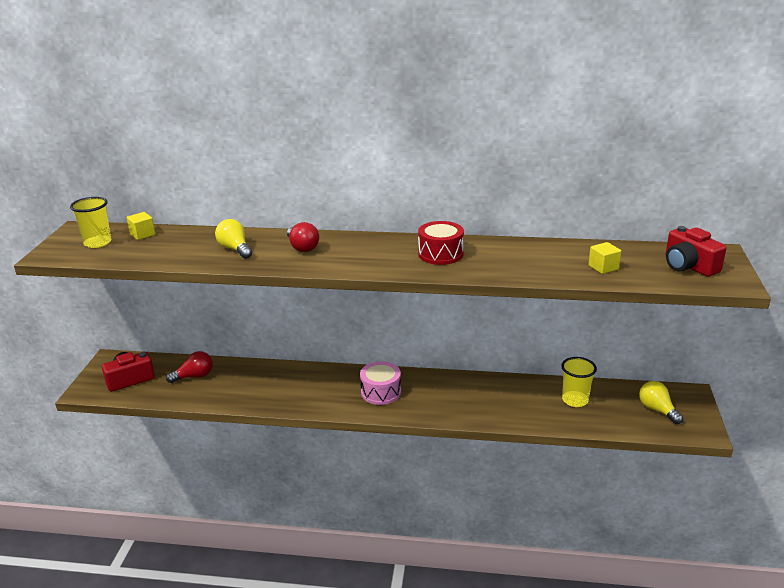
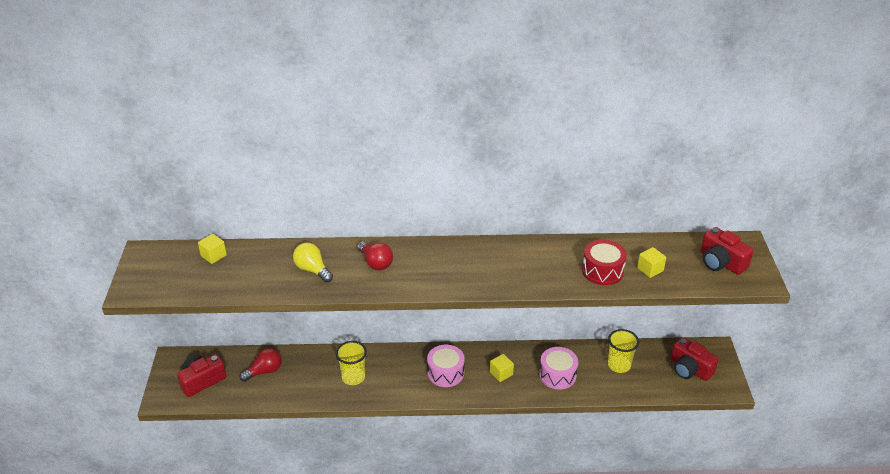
camera: 10 degrees left, 10 degrees up
(98, 243) = (173, 270): yellow cup -> yellow cup (353, 377)
(440, 254) = (505, 263): red drum -> red drum (602, 271)
(441, 397) = (501, 373): none -> yellow cube
(503, 403) = (557, 375): none -> pink drum
(657, 410) = (689, 369): yellow light bulb -> red camera

